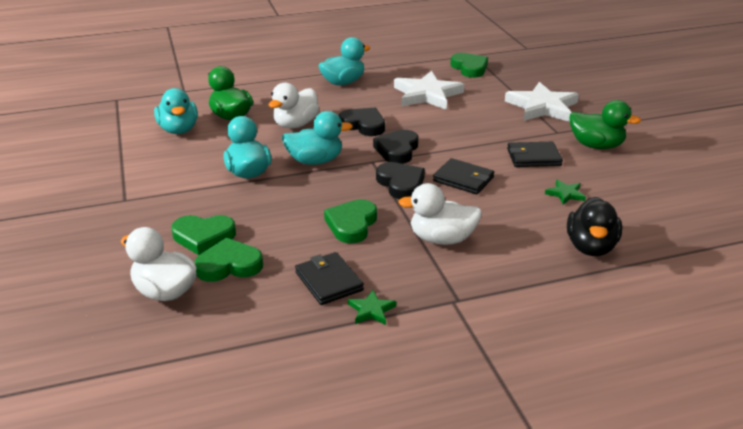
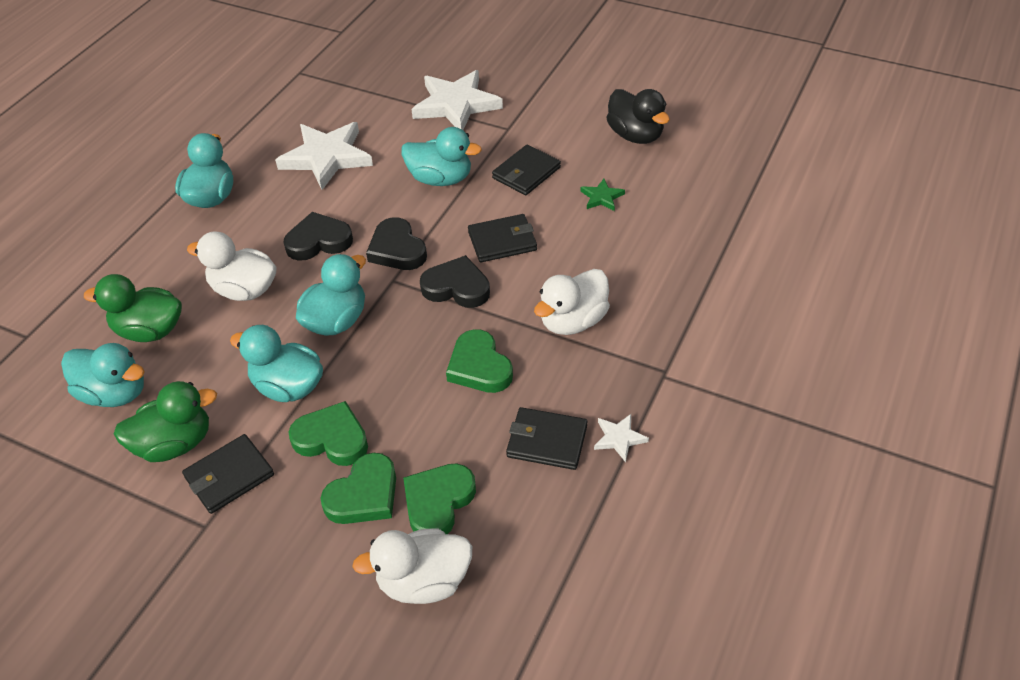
camera: 45 degrees left, 15 degrees up
(165, 189) = (229, 476): none -> black wallet
(295, 124) = (244, 290): white duck -> white duck turned 120 degrees clockwise
(371, 310) = (619, 438): green star -> white star
(469, 68) = (320, 94): green heart -> green heart (332, 439)
(475, 134) = (440, 179): none -> turquoise duck
(590, 247) = (686, 240): black duck -> black duck (635, 135)
(596, 145) = (557, 124): green duck -> green duck (175, 444)

